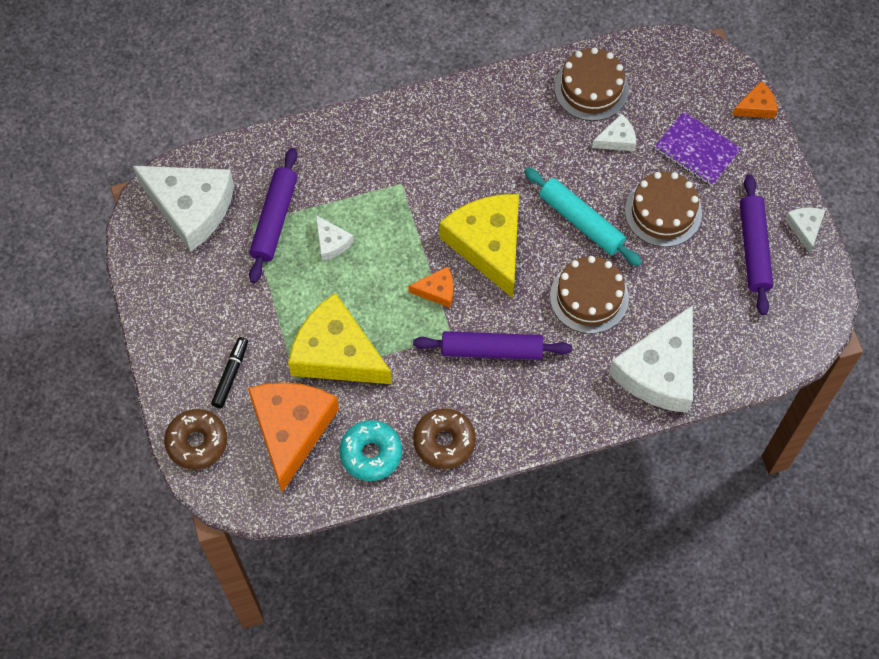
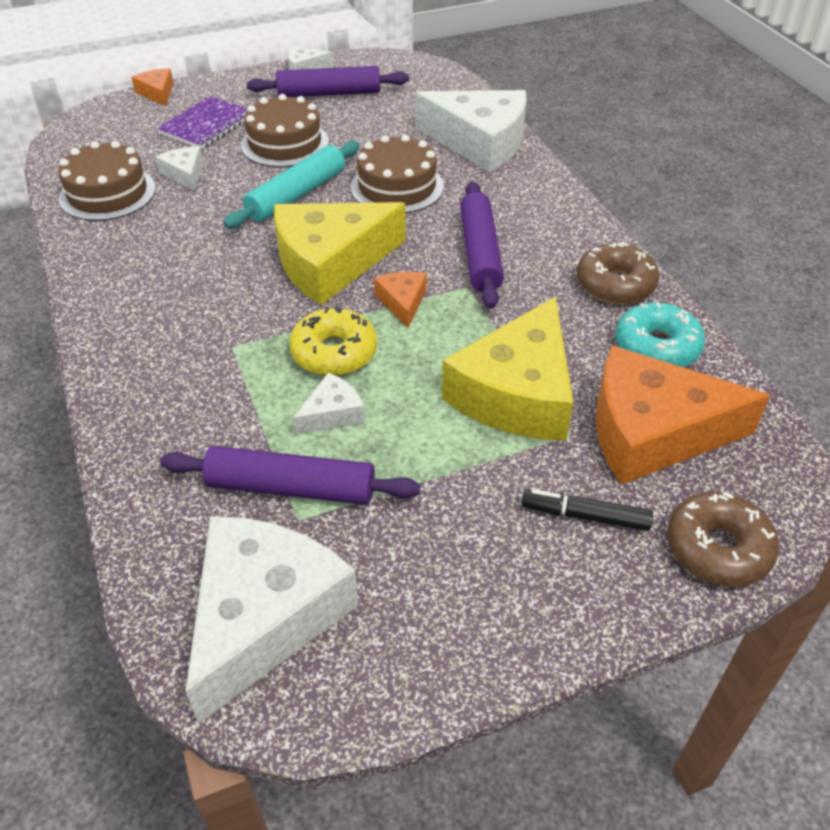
camera: 95 degrees left, 20 degrees down
(388, 245) = (334, 353): none -> yellow donut

